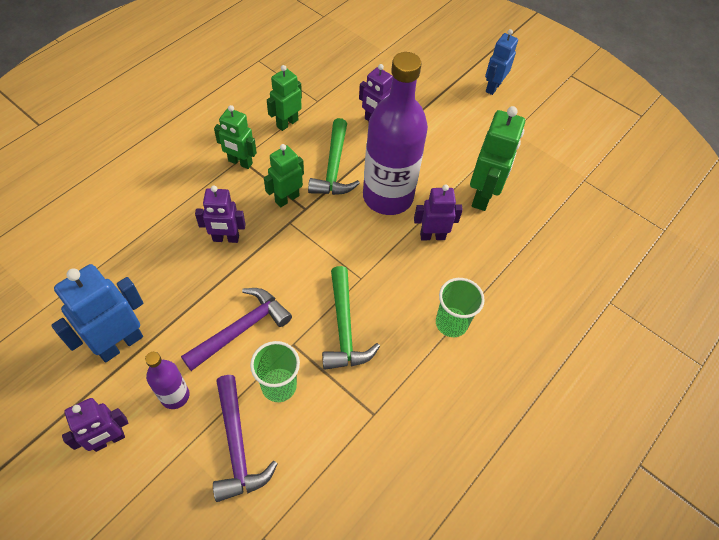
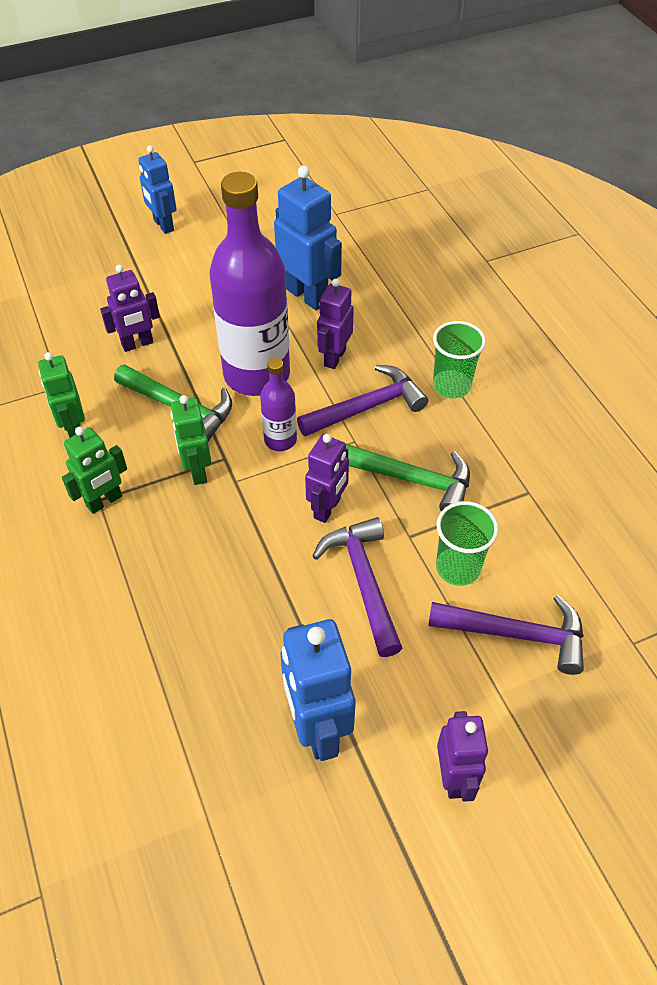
camera: 60 degrees left, 5 degrees down
(175, 396) = (423, 682): purple bottle -> purple bottle (280, 440)
(226, 238) = (219, 556): purple robot -> purple robot (327, 508)
(396, 274) = (367, 407): none -> purple hammer
(483, 196) = (307, 295): green robot -> blue robot

